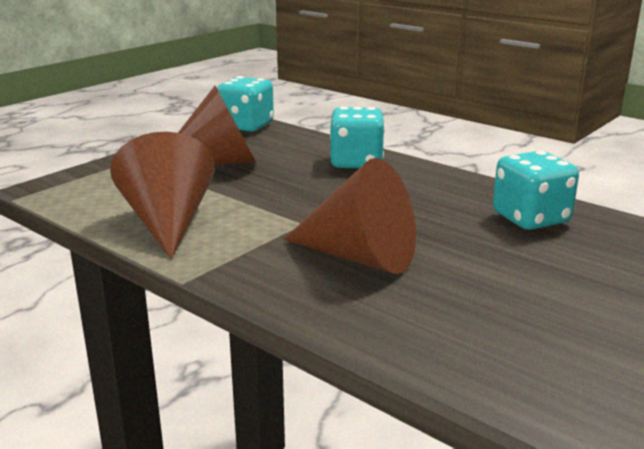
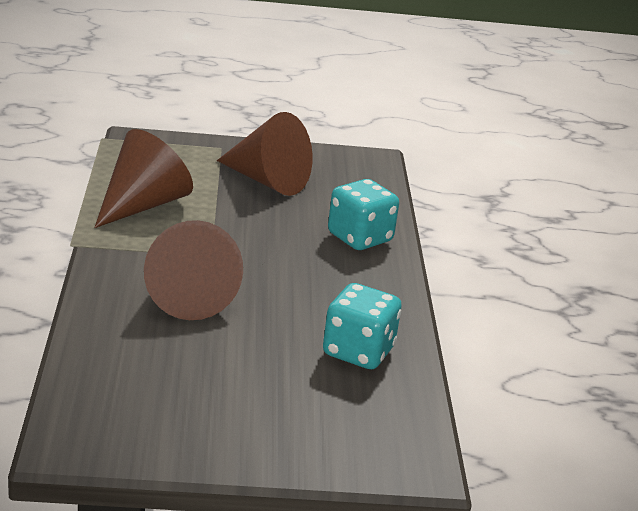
camera: 45 degrees right, 5 degrees up
(246, 126) = (363, 162): turquoise dice -> none

